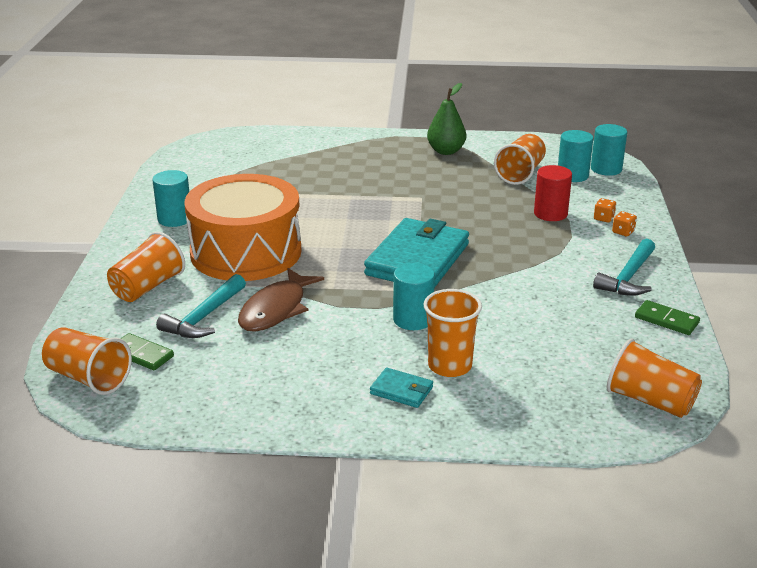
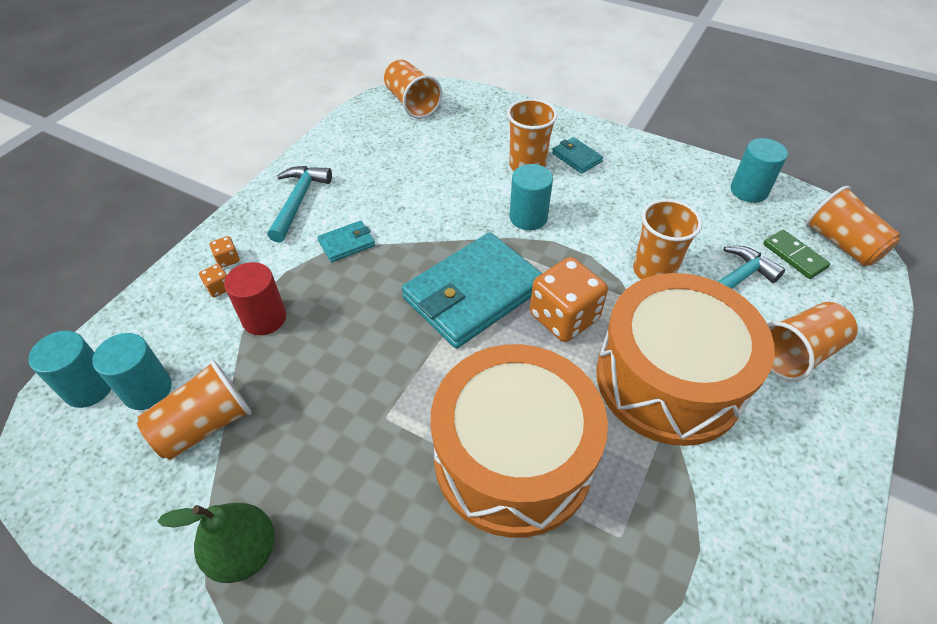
camera: 155 degrees left, 20 degrees up
(174, 219) = (766, 505): turquoise cylinder -> turquoise cylinder (749, 190)
(276, 309) = (653, 271): brown fish -> orange cup
(333, 201) = (513, 458): none -> orange drum
(338, 264) = (564, 317): none -> orange dice
(549, 262) = (347, 243): none -> turquoise wallet
(628, 277) = (298, 201): turquoise hammer -> turquoise hammer turned 45 degrees counterclockwise
(666, 320) = (324, 152): green domino -> none

